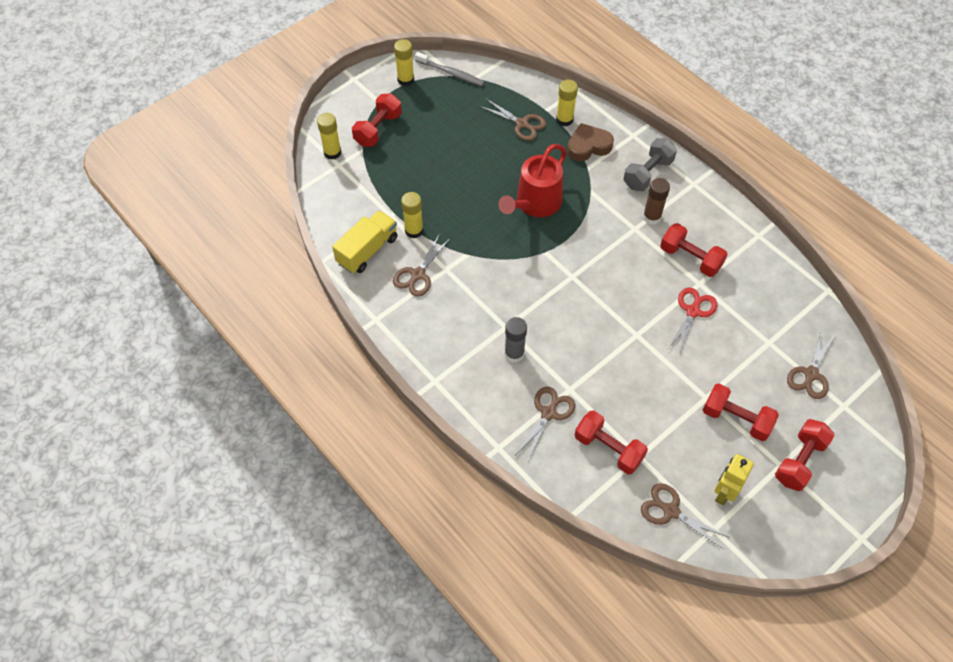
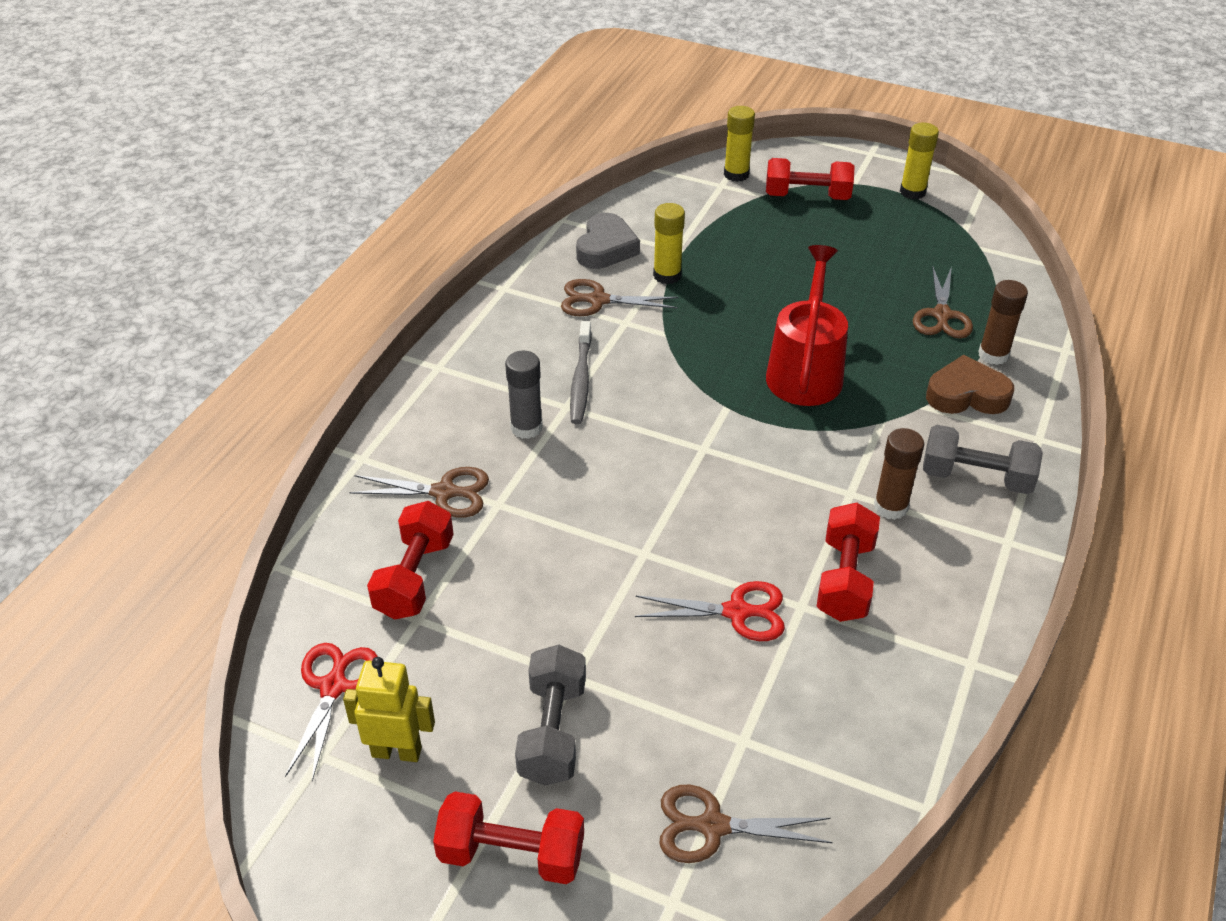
camera: 65 degrees right, 15 degrees down
(367, 250) = (606, 248): yellow truck -> grey heart
(451, 73) = (966, 225): grey toothbrush -> grey toothbrush (581, 380)
(534, 204) = (805, 371): red watering can -> red watering can turned 90 degrees clockwise
(564, 120) = (993, 355): yellow glue stick -> brown glue stick
(588, 146) = (966, 394): brown heart -> brown heart turned 45 degrees counterclockwise
(670, 511) = (334, 686): brown scissors -> red scissors
(736, 419) = (553, 731): red dumbbell -> grey dumbbell

